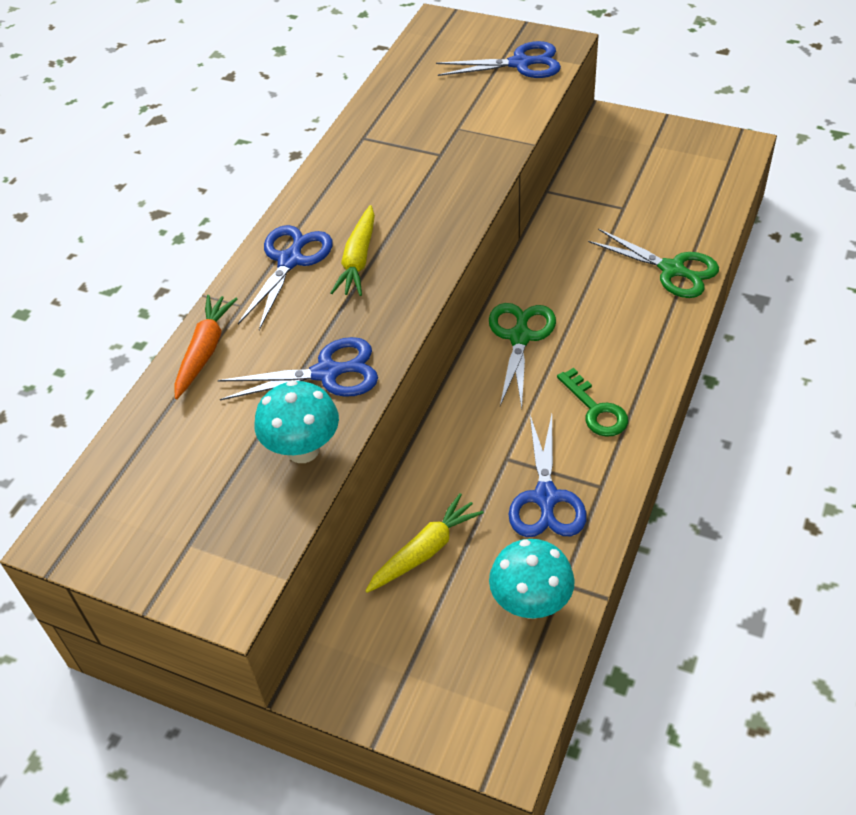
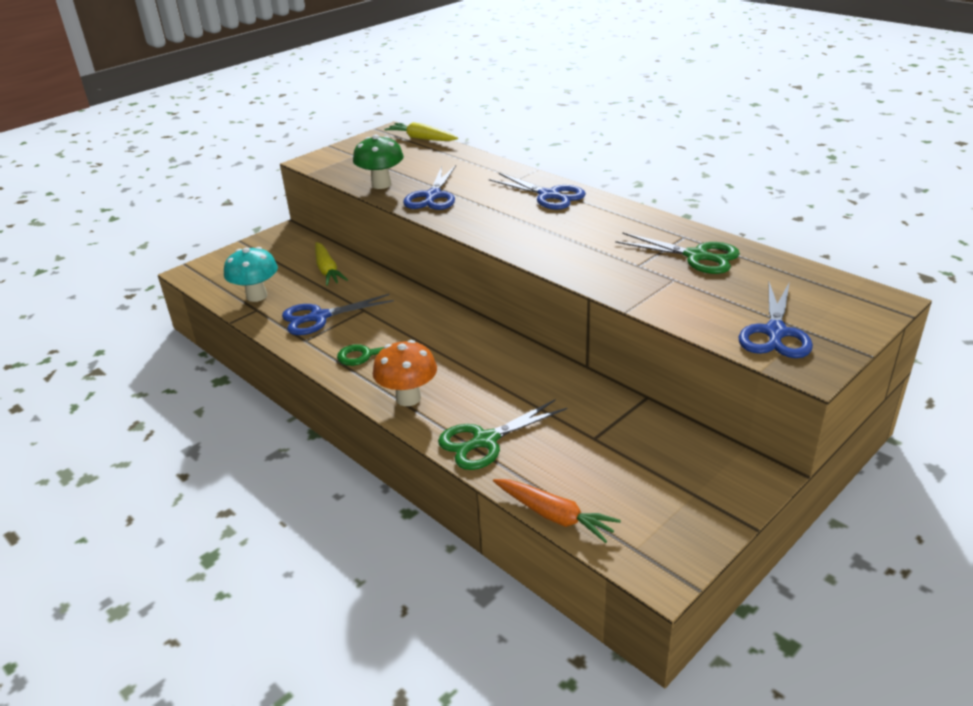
camera: 110 degrees right, 15 degrees down
(205, 351) = (487, 166): orange carrot -> orange carrot (554, 515)
(303, 450) = (381, 184): turquoise mushroom -> green mushroom
(358, 260) = (530, 217): yellow carrot -> yellow carrot (421, 139)
(520, 337) = (467, 339): green scissors -> green scissors (696, 256)
(546, 497) = (319, 317): blue scissors -> blue scissors turned 45 degrees counterclockwise
(648, 345) = (408, 398): none -> orange mushroom

